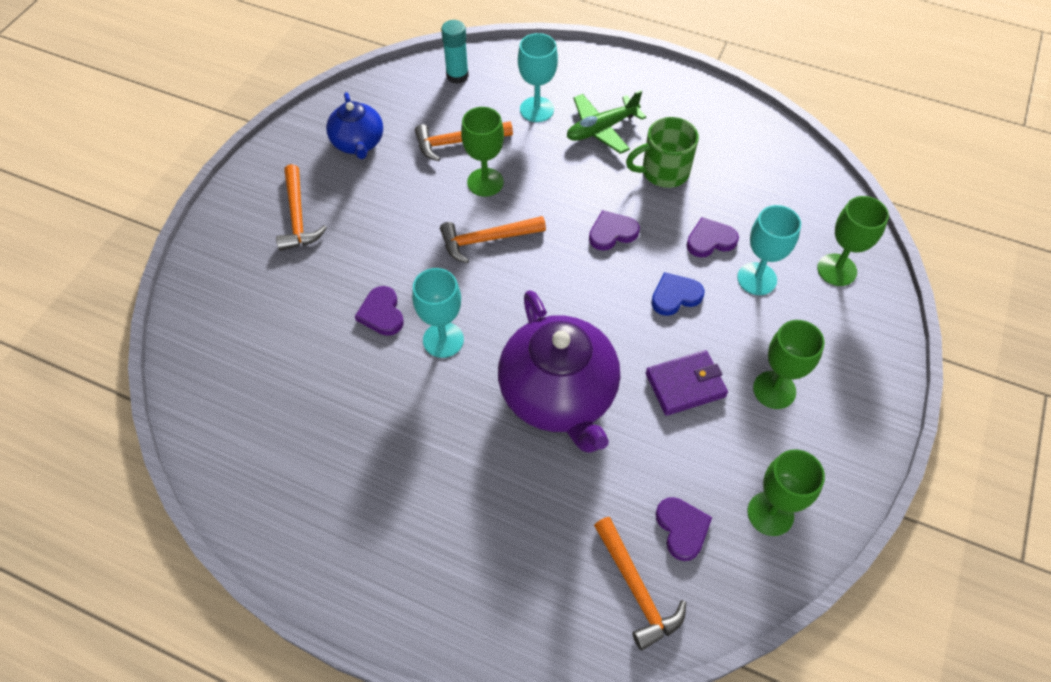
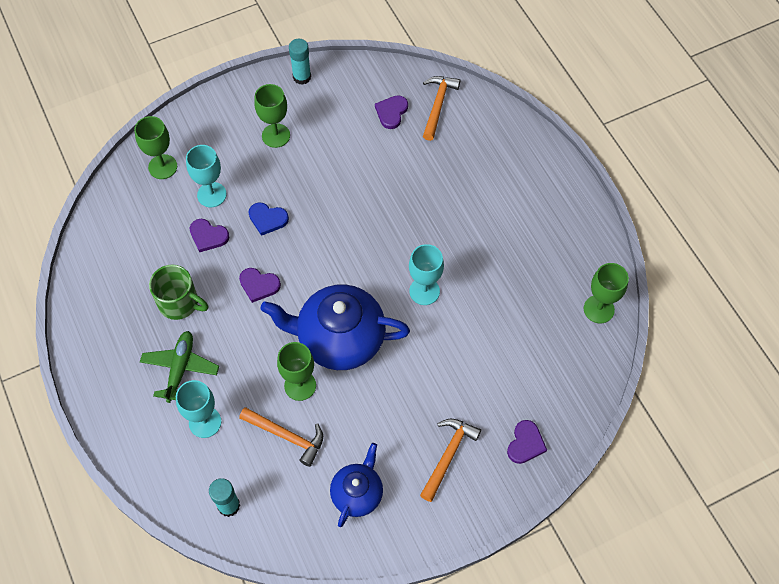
camera: 140 degrees left, 5 degrees up
(381, 313) = (447, 336): purple heart -> purple heart (525, 443)
(487, 240) = (339, 339): orange hammer -> blue teapot
(559, 395) = (389, 213): purple teapot -> none
(601, 129) = (180, 368): green plane -> green plane turned 90 degrees counterclockwise
(685, 385) = (317, 170): purple wallet -> none
(770, 513) = (344, 90): green goblet -> green goblet (598, 309)
(836, 489) = (302, 77): none -> turquoise glue stick

